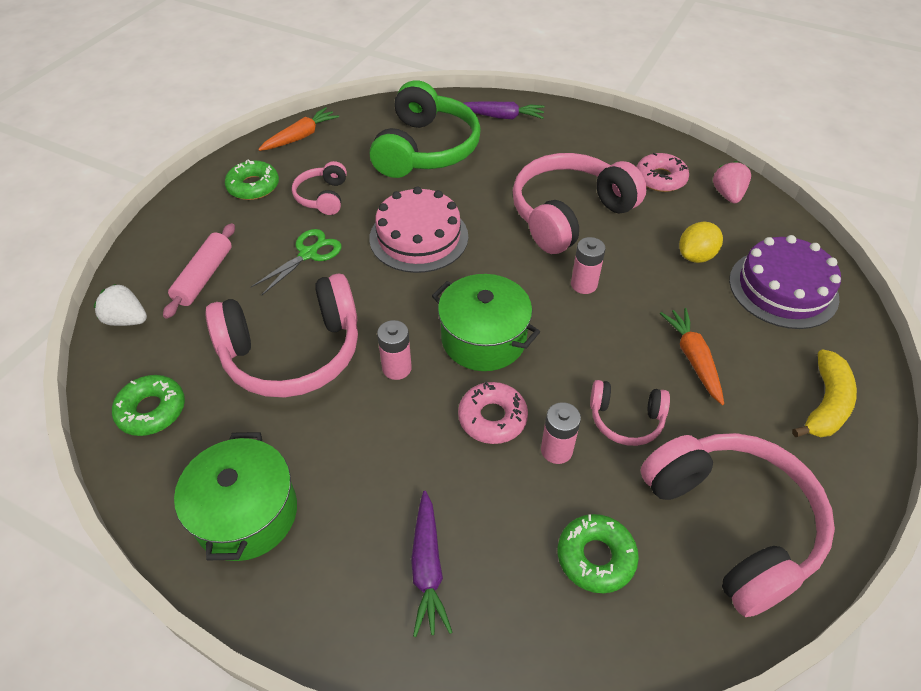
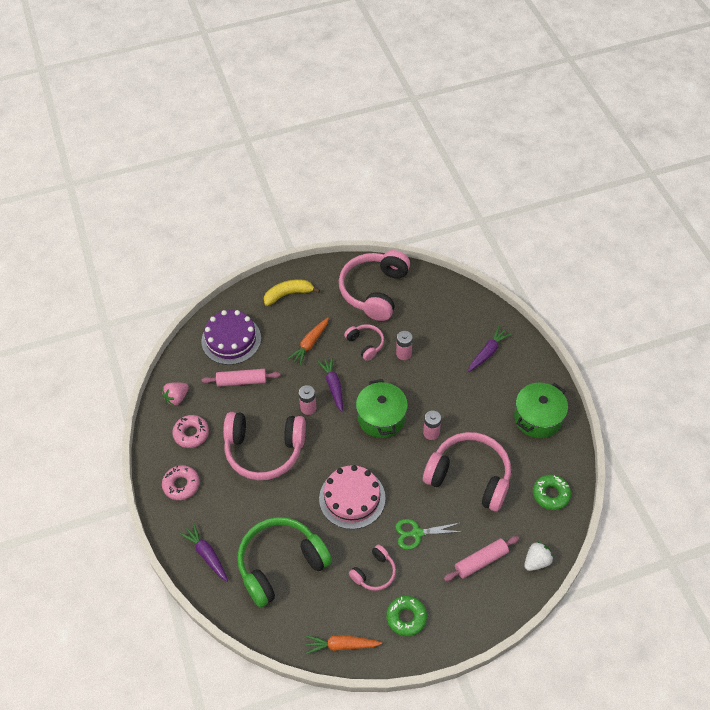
camera: 135 degrees left, 5 degrees up
(127, 320) = (536, 561): white strawberry -> white strawberry turned 105 degrees counterclockwise
(492, 418) = (414, 383): pink donut -> pink donut (181, 485)
(590, 330) = (333, 386): none -> purple carrot
(595, 557) = (429, 315): green donut -> none
(696, 256) = (242, 381): yellow lemon -> pink rolling pin

